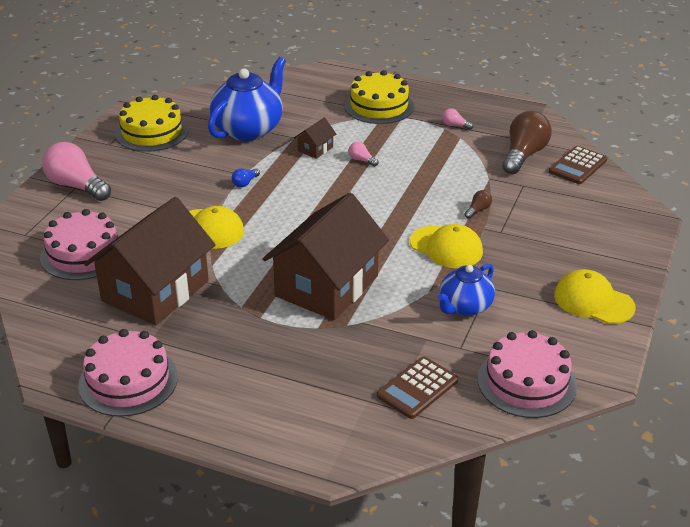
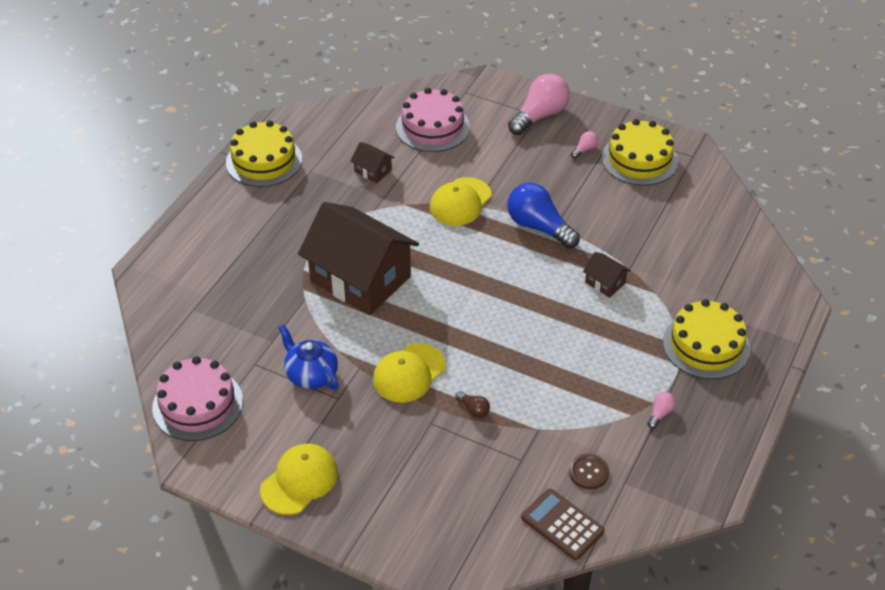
camera: 95 degrees right, 10 degrees up
(128, 381) = (264, 161): pink cake -> yellow cake
(155, 291) = (373, 171): brown house -> brown house, size x0.40
(245, 183) = (539, 227): blue light bulb -> blue light bulb, size x2.29
(249, 129) = (647, 231): blue teapot -> none
(361, 160) = (580, 320): pink light bulb -> pink light bulb (584, 150)
(417, 388) = (210, 328): brown calculator -> none
(523, 155) = (588, 472): brown light bulb -> brown button

